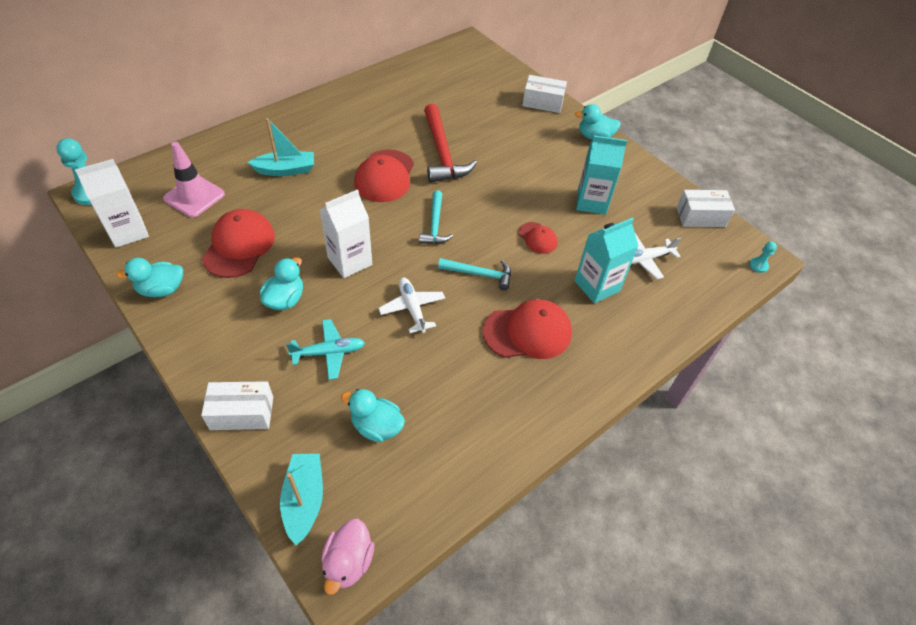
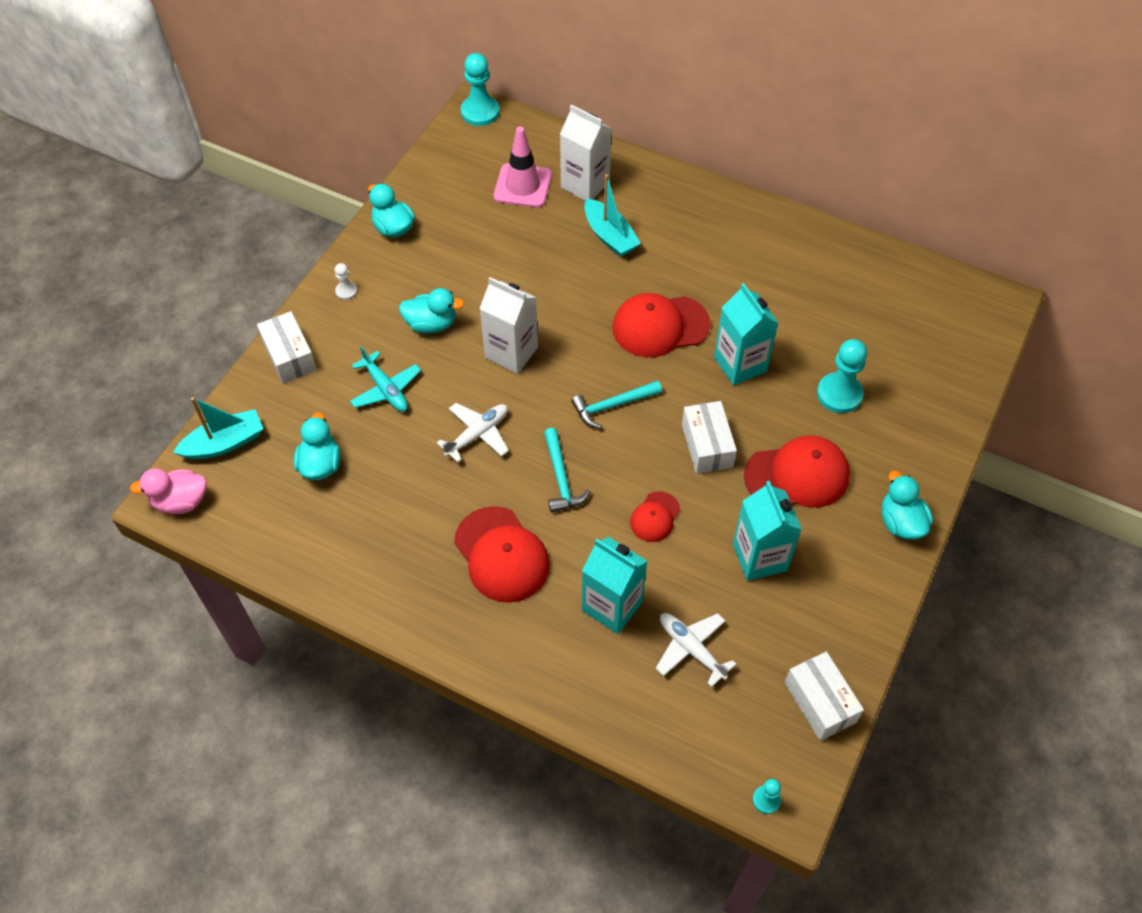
camera: 70 degrees right, 5 degrees up
(128, 232) = (447, 165): white carton -> white carton (585, 185)
(202, 346) = (346, 291): none -> white pawn
(239, 246) = (478, 254): red cap -> red cap (797, 475)
(442, 153) = (740, 364): red hammer -> turquoise carton
(492, 123) = (839, 394): none -> turquoise pawn
(542, 102) = (929, 436): white box -> white box (707, 446)

